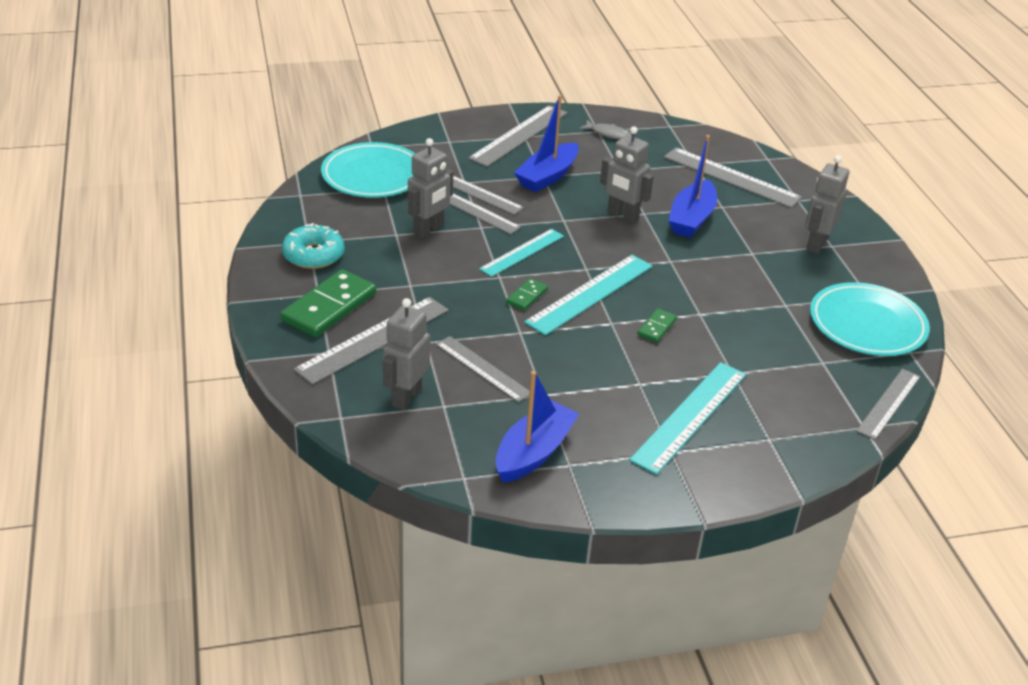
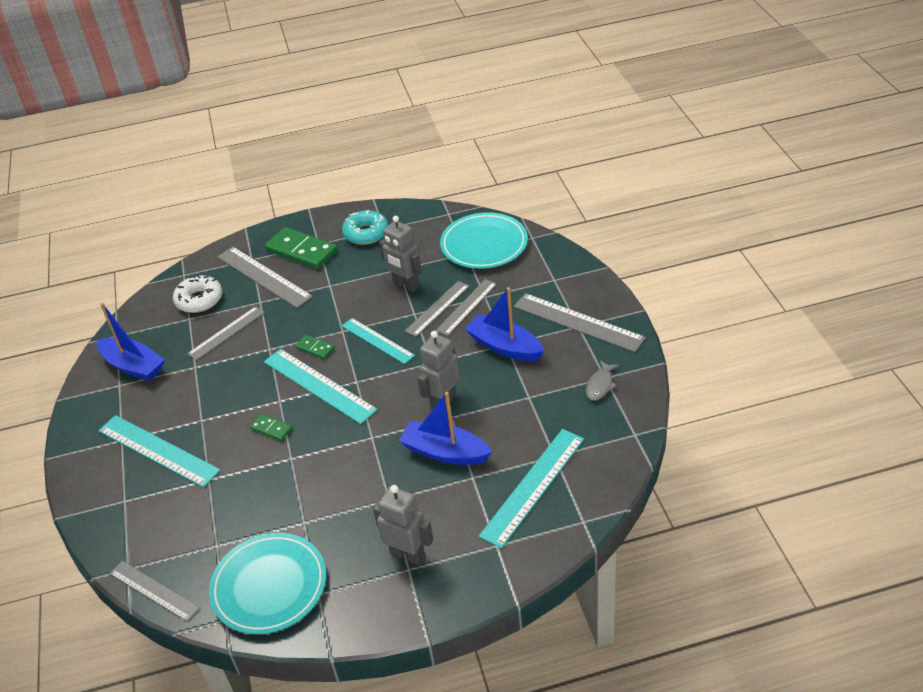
camera: 95 degrees right, 5 degrees up
(406, 397) = (199, 300): grey robot -> white donut
(731, 177) = (533, 486): grey ruler -> turquoise ruler

